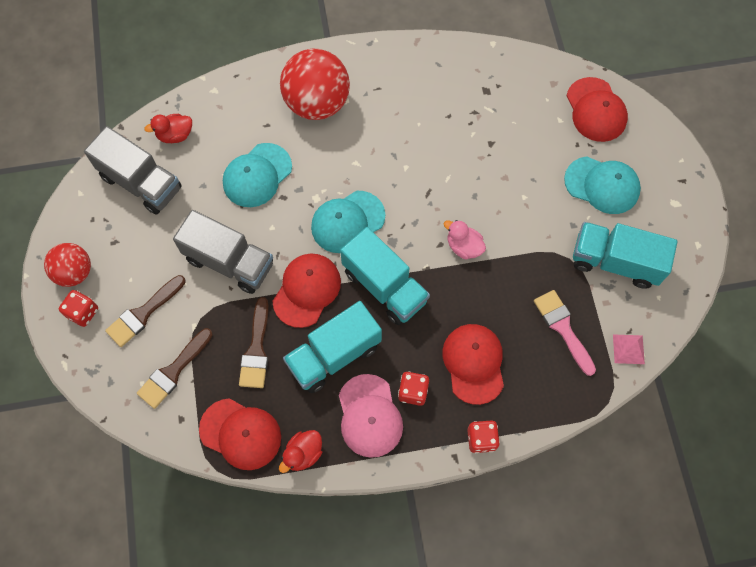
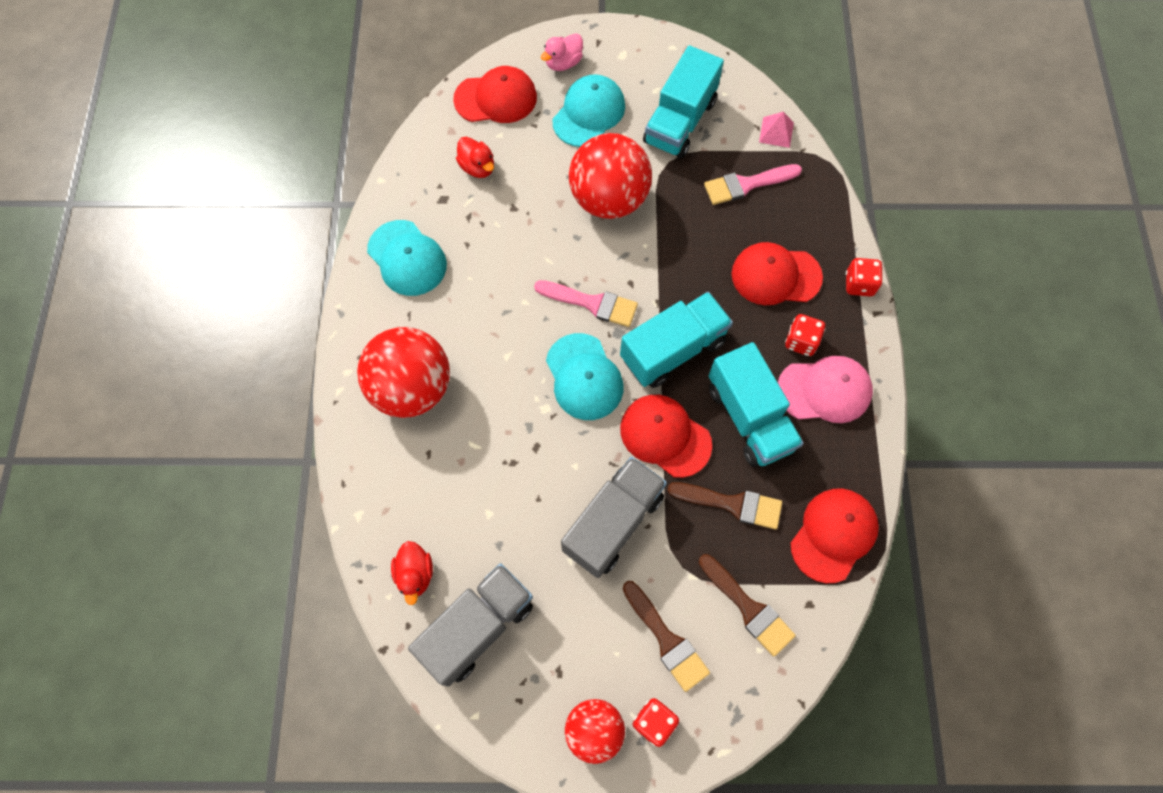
camera: 80 degrees left, 0 degrees up
(257, 175) = (499, 474): turquoise cap -> turquoise cap (407, 258)
(303, 453) = (862, 467): red duck -> red duck (477, 167)
(415, 217) = (592, 303): none -> pink brush
(463, 247) = (638, 260): pink duck -> pink duck (563, 63)
(518, 215) = (609, 199): none -> red ball

